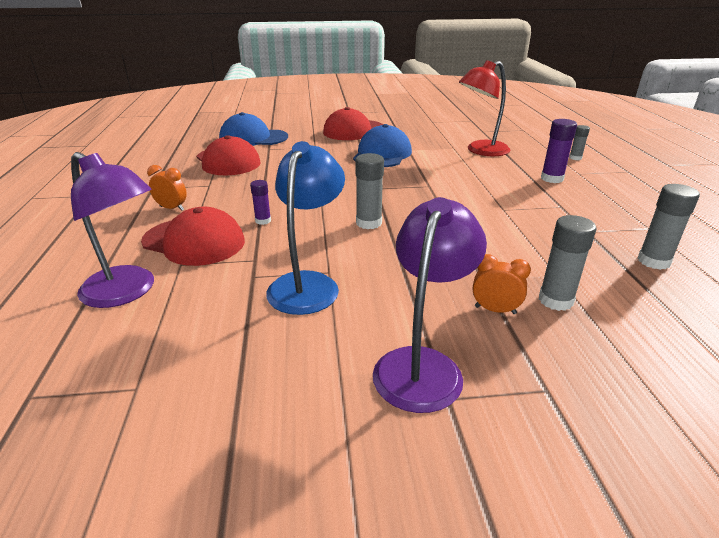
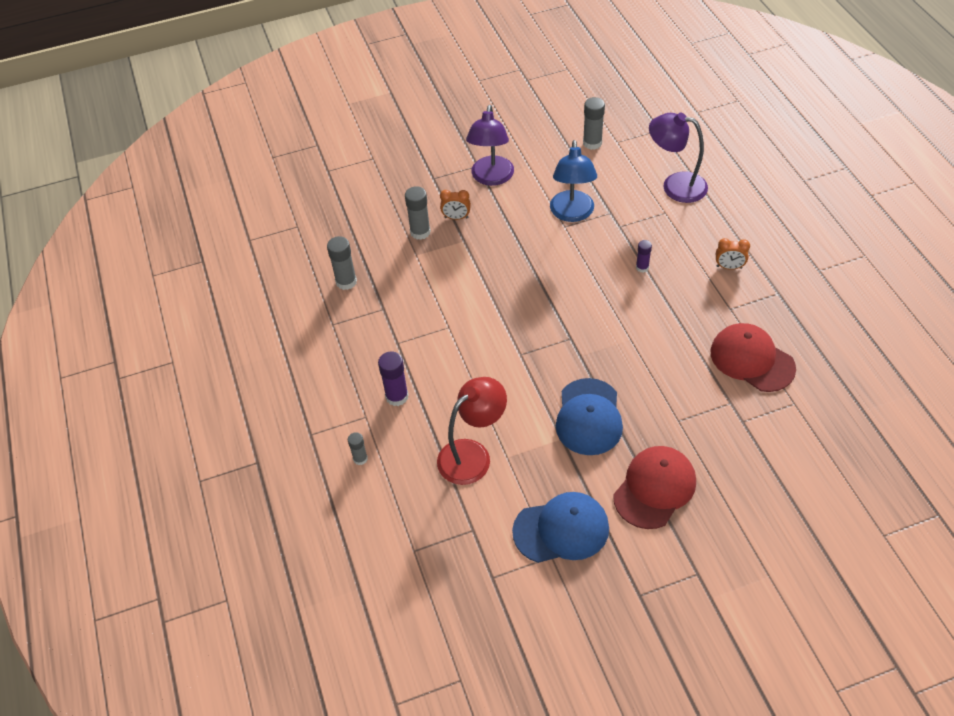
camera: 170 degrees right, 20 degrees up
(194, 241) = (675, 234): red cap -> none
(253, 138) = (772, 429): blue cap -> blue cap (561, 529)
(369, 223) = (557, 283): grey glue stick -> grey glue stick (592, 143)

